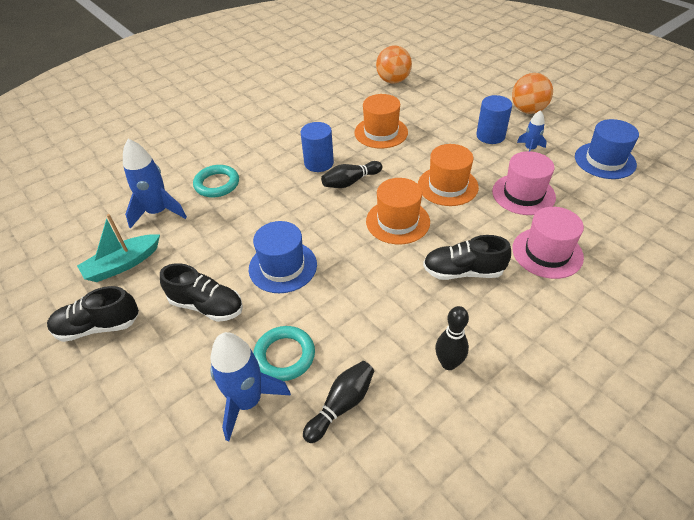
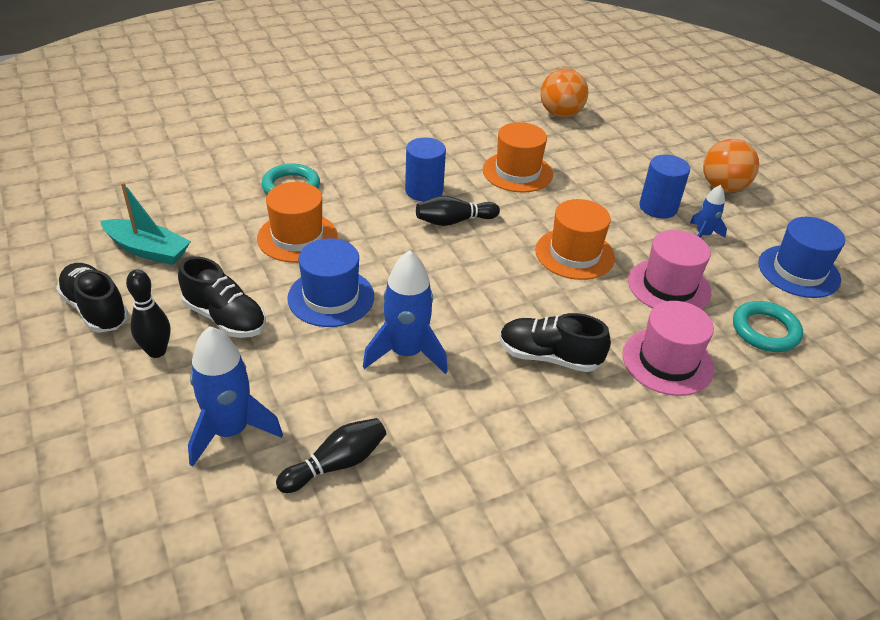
camera: 10 degrees right, 5 degrees down
(98, 327) = (95, 309): black shoe -> black shoe turned 45 degrees clockwise
(123, 264) = (148, 250): turquoise boat -> turquoise boat turned 135 degrees counterclockwise
(158, 212) = (210, 202): blue rocket -> blue rocket (406, 353)
(284, 355) = (292, 394): turquoise ring -> turquoise ring (765, 330)
(398, 221) = (492, 280): orange hat -> orange hat (297, 237)
(448, 363) = (484, 453): black bowling pin -> black bowling pin (157, 351)

